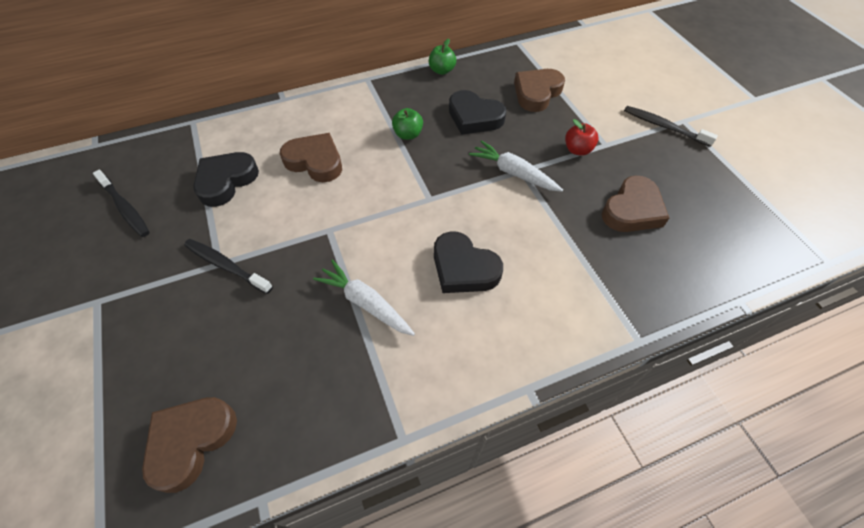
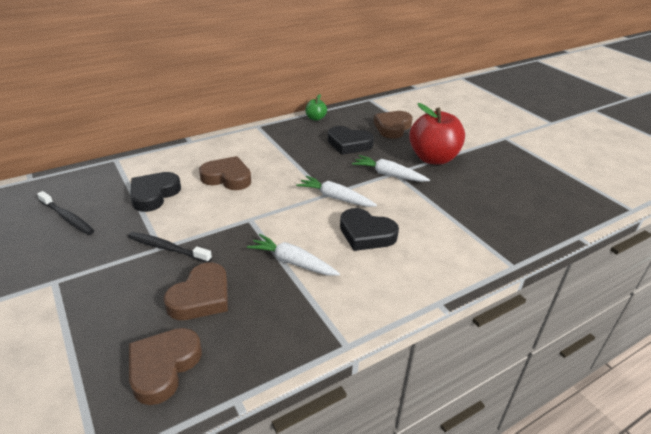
camera: 10 degrees left, 20 degrees down
(408, 134) = (299, 157): green apple -> none
(438, 205) = (335, 198): none -> white carrot
(577, 150) = (433, 158): red apple -> red apple, size x2.19
(632, 210) = (484, 190): brown heart -> brown heart (201, 297)
(664, 126) = (492, 141): black toothbrush -> none

